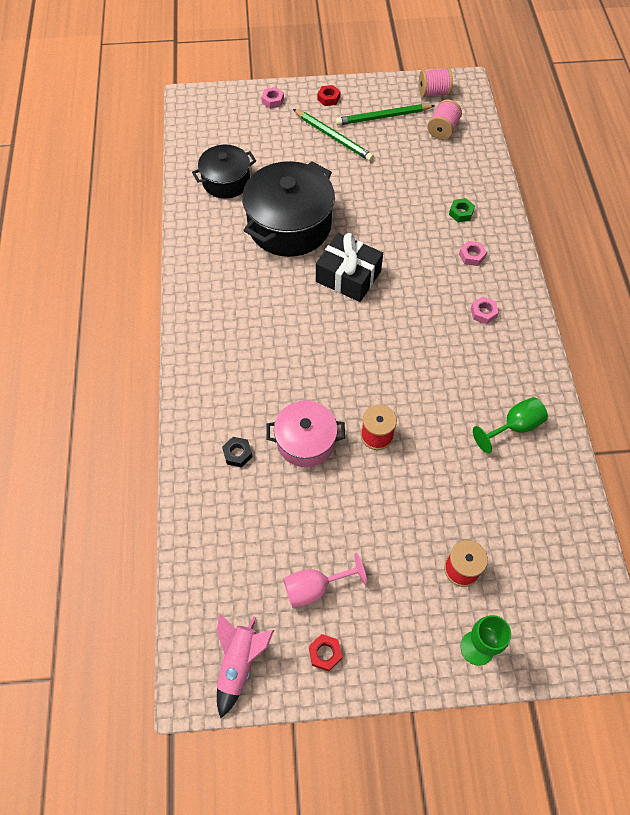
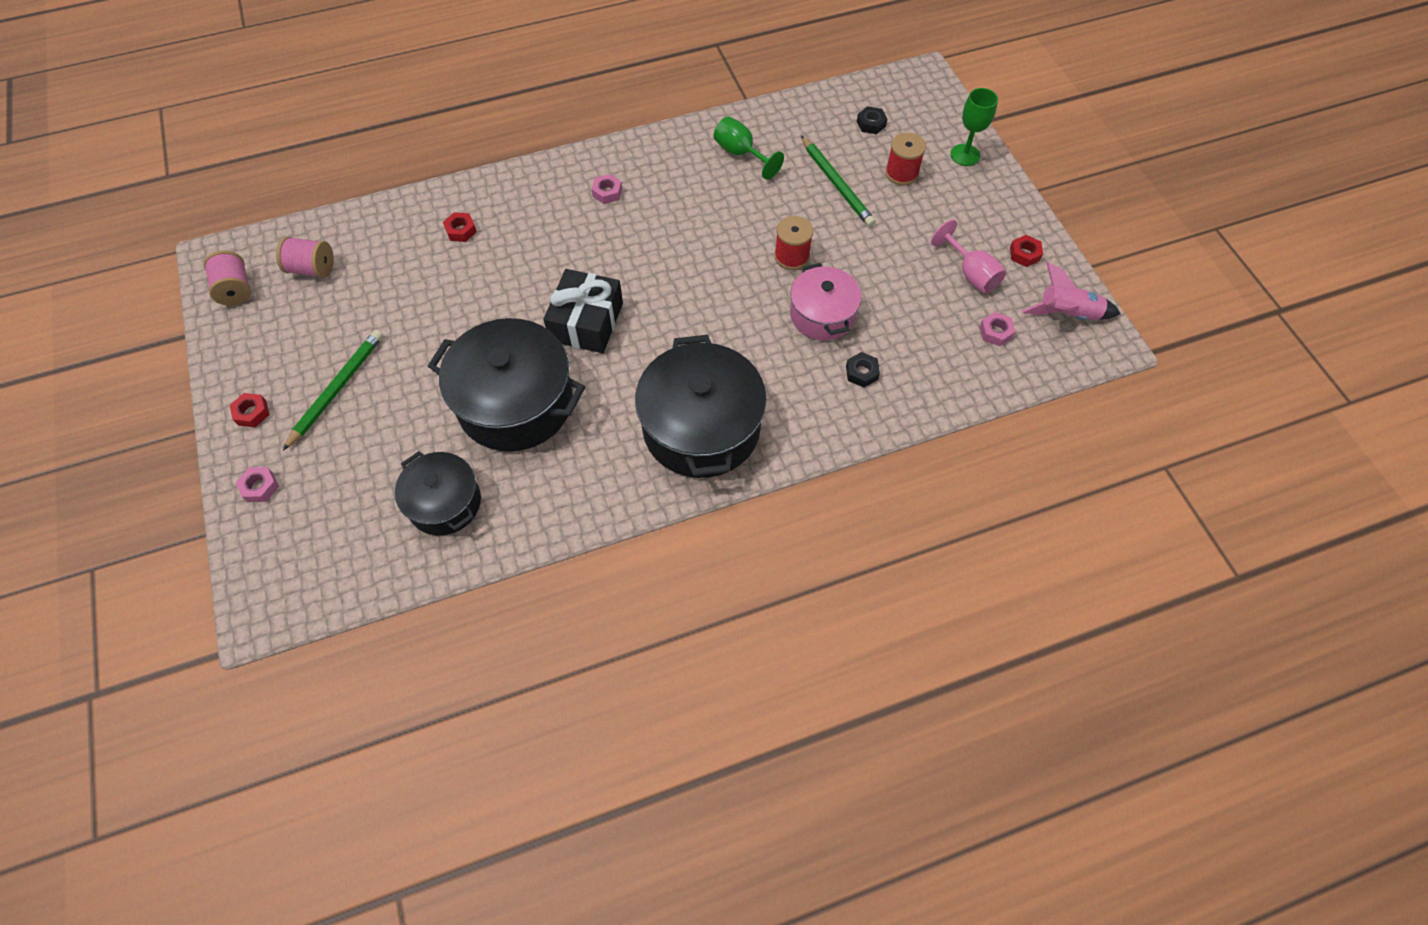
camera: 105 degrees left, 0 degrees up
(228, 329) = (701, 428): none -> black pot
(383, 117) = (290, 338): green pencil -> green pencil (836, 184)
(461, 213) = (461, 230): green nut -> red nut
(471, 256) = (527, 212): pink nut -> pink nut (995, 332)
(540, 562) = (871, 124): none -> black nut

